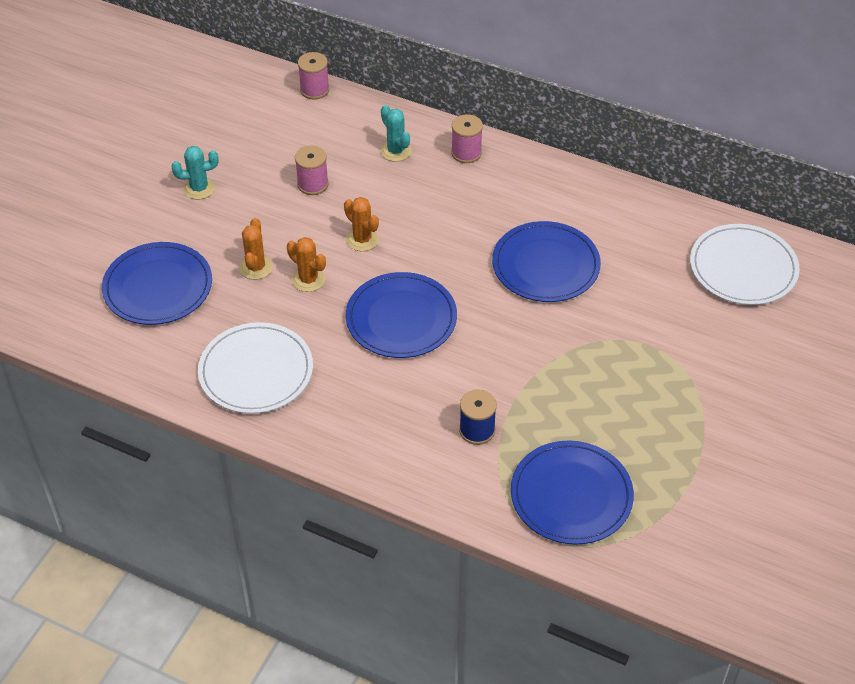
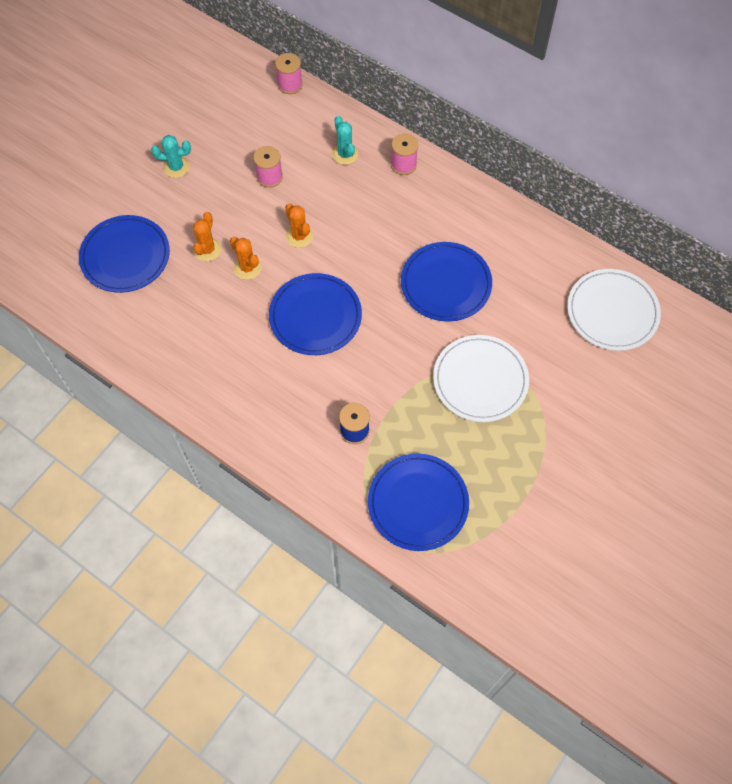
camera: 10 degrees right, 15 degrees up
(256, 371) = (188, 347): white plate -> white plate (480, 380)

